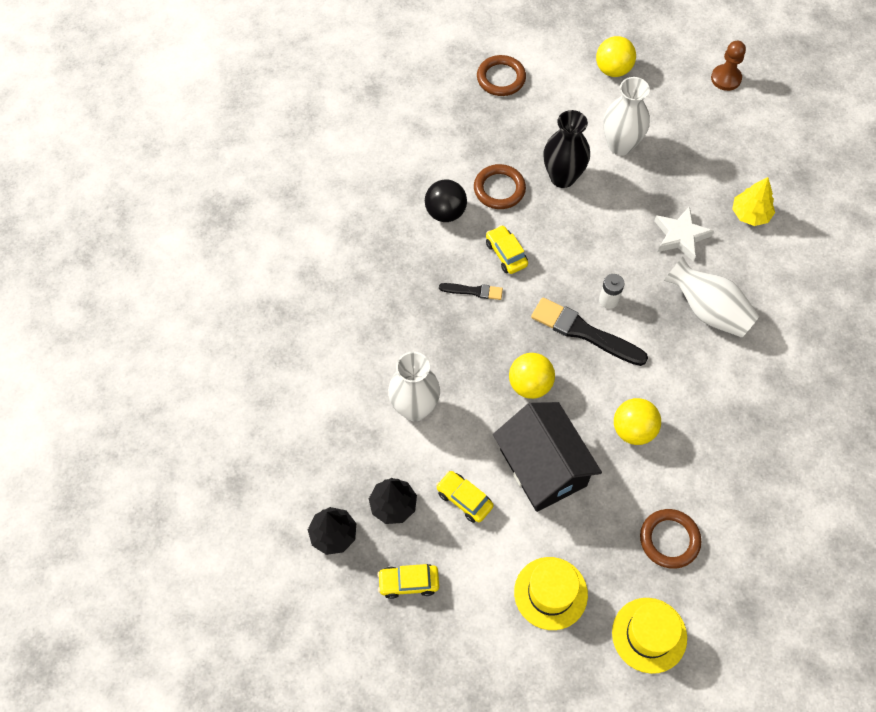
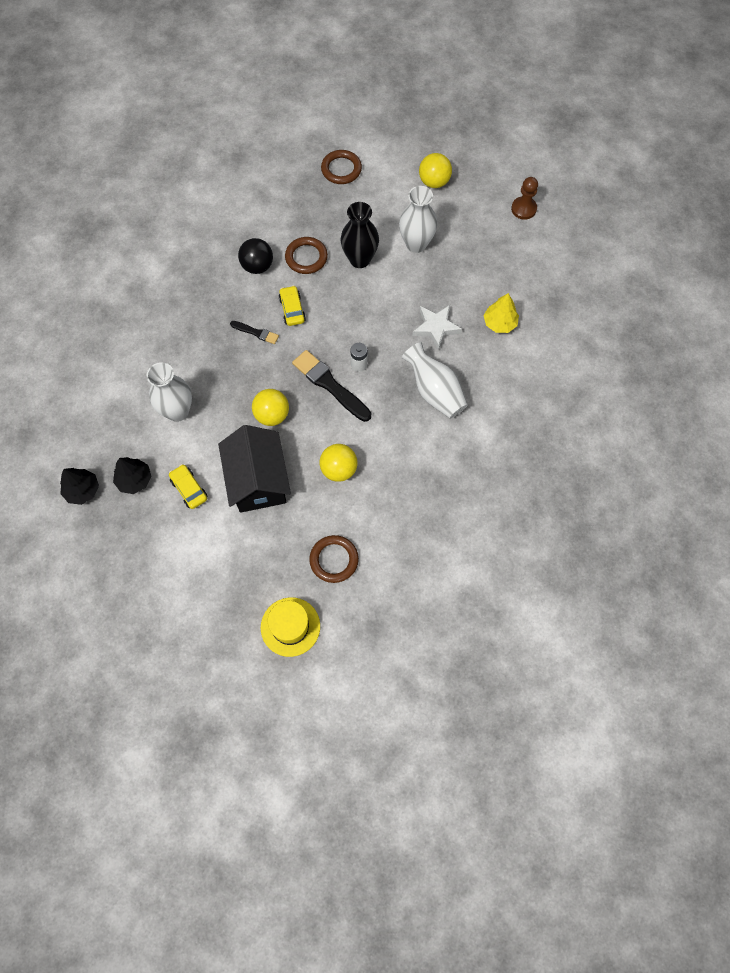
camera: 15 degrees right, 5 degrees up
(408, 583) = (124, 540): yellow car -> none
(550, 593) = (227, 576): yellow hat -> none

